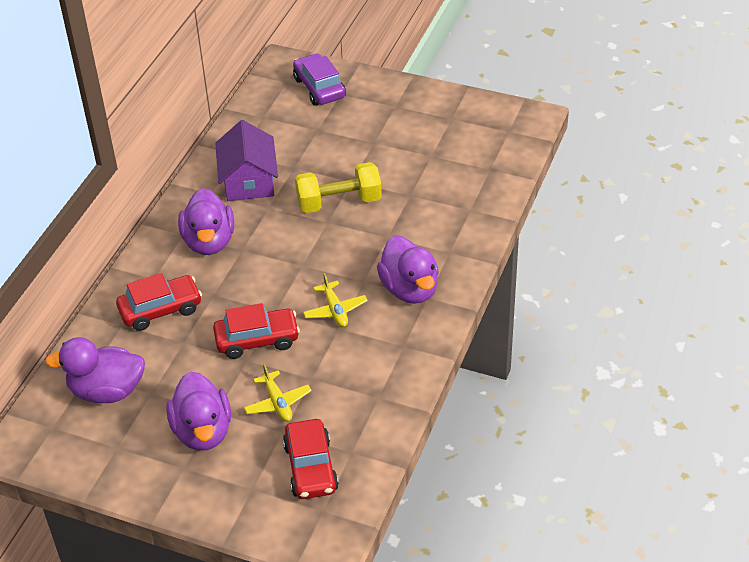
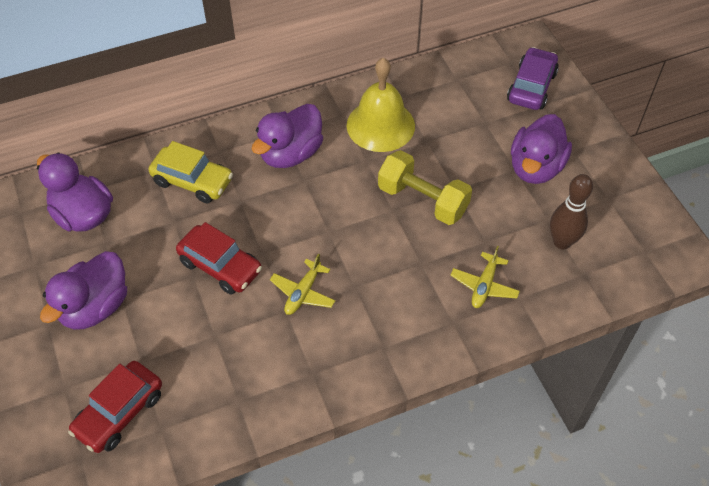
camera: 45 degrees right, 10 degrees up
(160, 310) = (192, 181): red car -> yellow car
(248, 180) = (380, 125): purple house -> yellow bell
(277, 402) = (168, 333): yellow plane -> yellow plane (484, 285)
(410, 289) = (379, 327): purple duck -> purple duck (535, 167)
(455, 161) = (562, 242): none -> brown bowling pin

